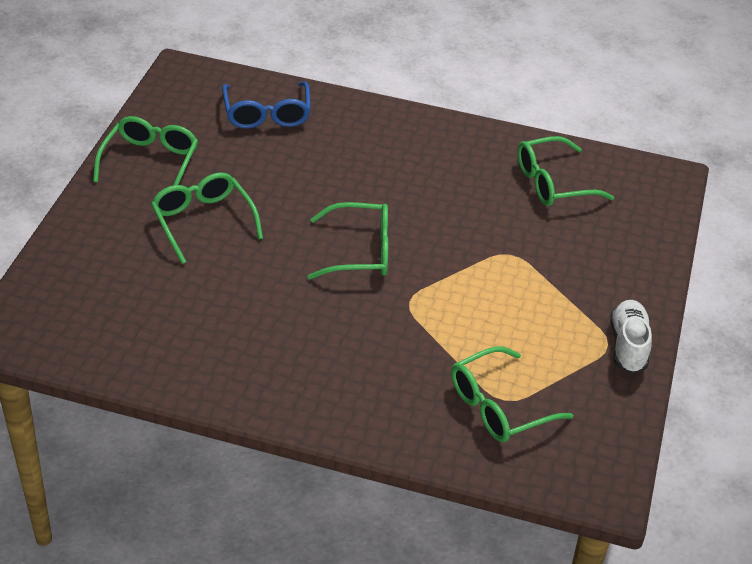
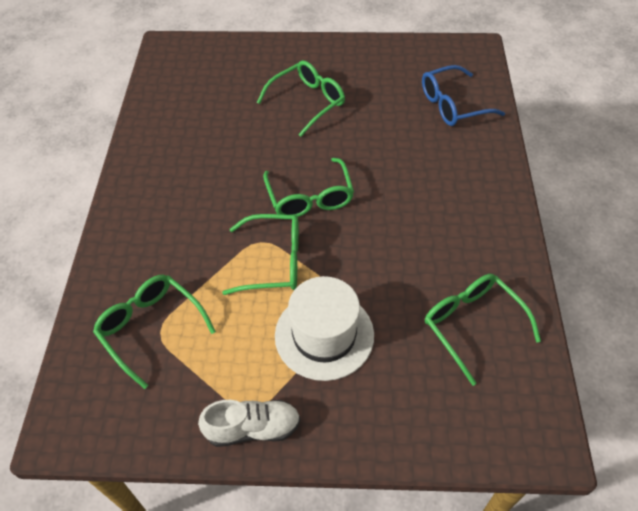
camera: 80 degrees right, 10 degrees up
(150, 162) = (360, 60): green glasses -> green glasses (274, 261)
(540, 278) = (324, 335): none -> white hat

